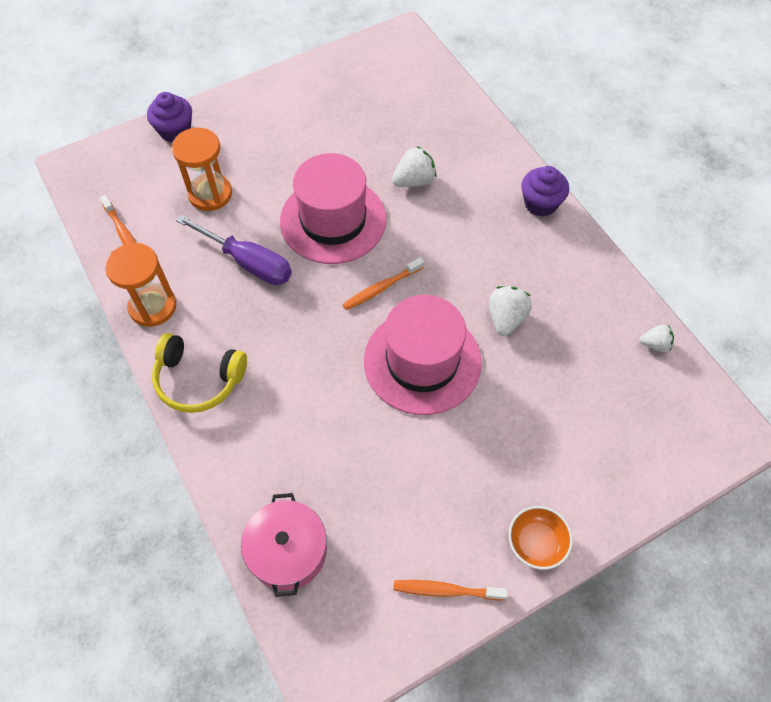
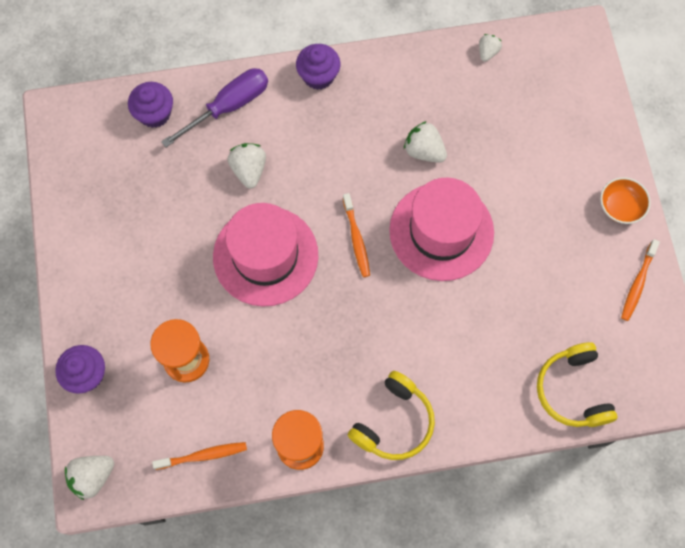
camera: 70 degrees left, 10 degrees up
(86, 164) = (92, 477): none -> white strawberry
(248, 262) = (283, 346): purple screwdriver -> purple screwdriver (228, 106)
(287, 550) = (573, 390): pink pot -> yellow headphones
(436, 97) = (154, 114): none -> purple cupcake

